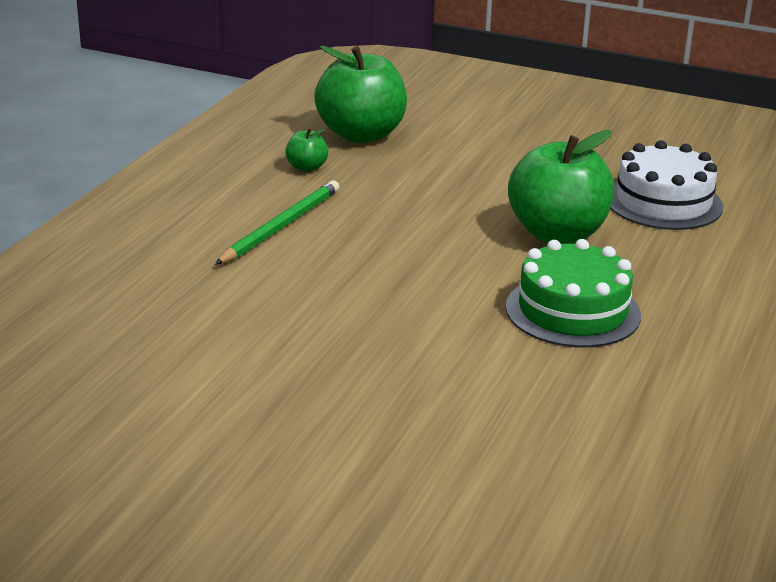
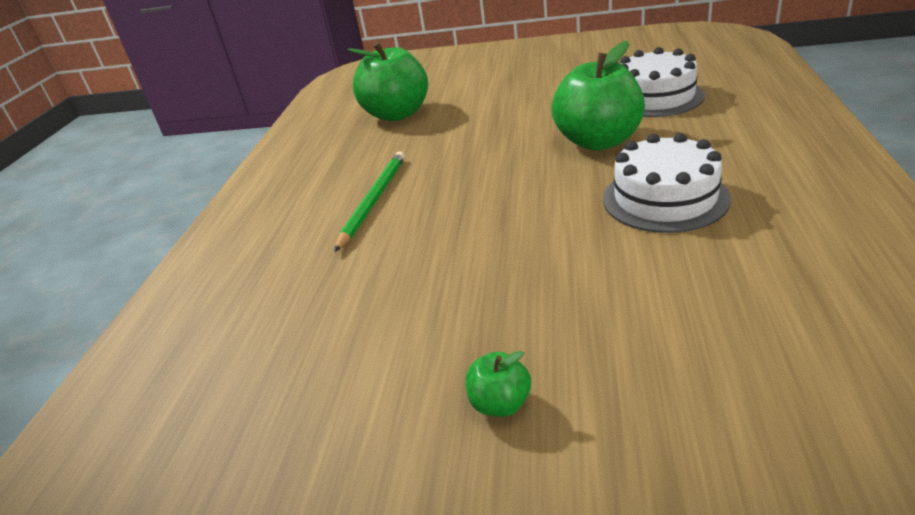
camera: 10 degrees left, 5 degrees up
(306, 167) = (369, 149): green apple -> green apple (500, 404)
(573, 311) = (665, 198): green cake -> white cake

